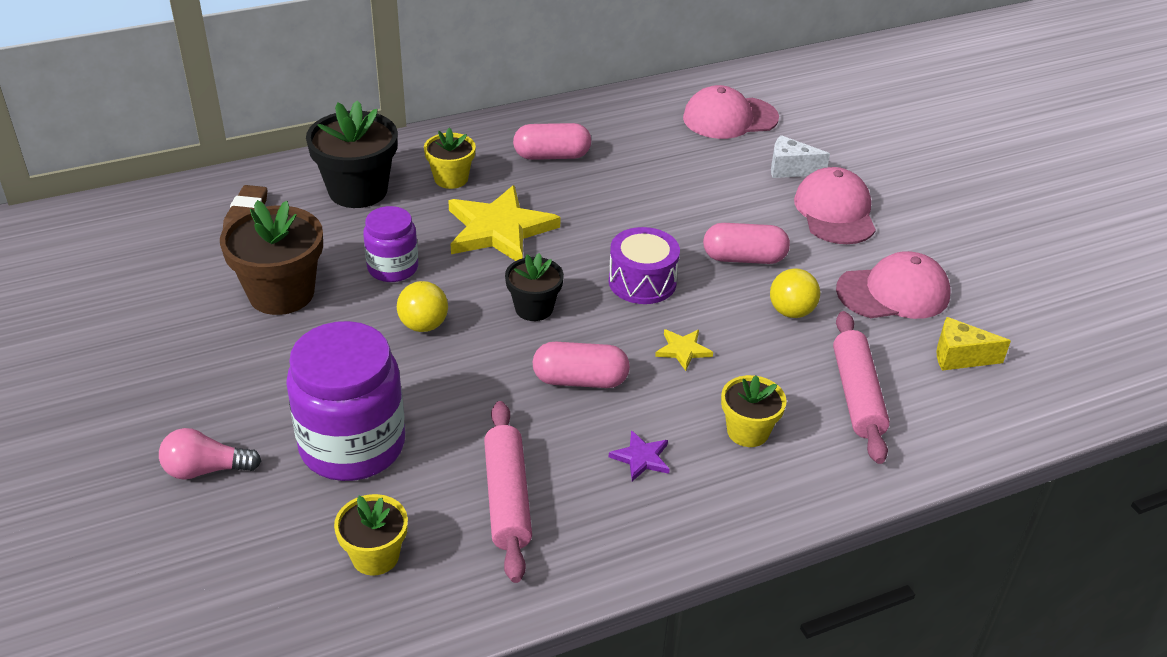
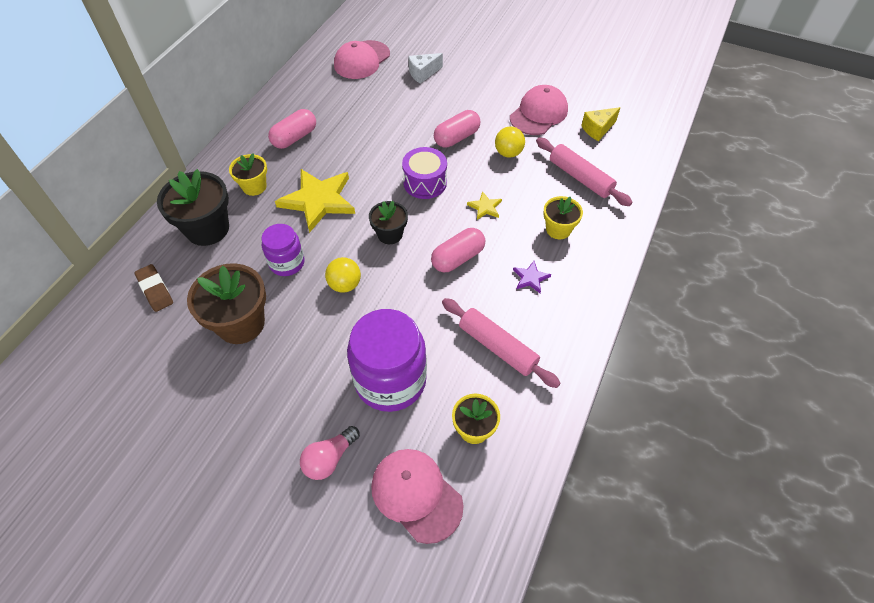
camera: 40 degrees left, 15 degrees up
(835, 212) = (468, 85): pink cap -> pink cap (416, 495)

